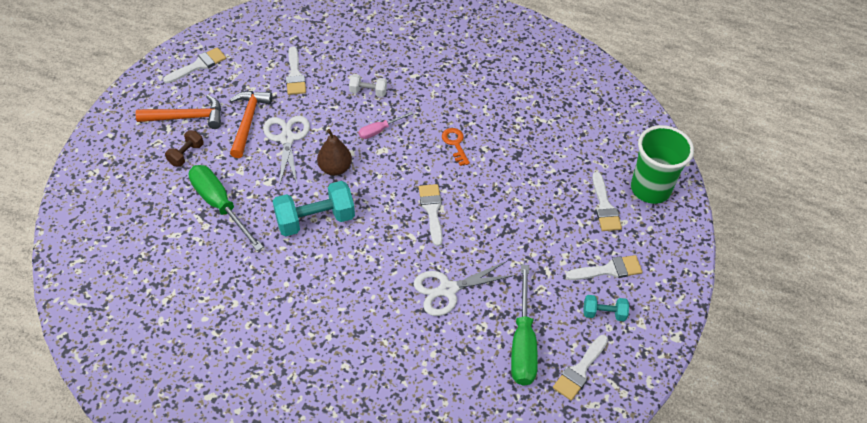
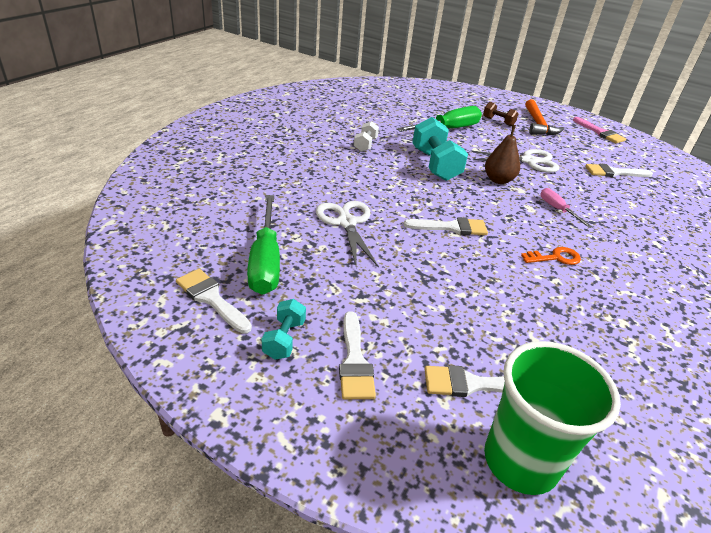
camera: 95 degrees right, 15 degrees down
(198, 65) = (600, 132): white brush -> pink brush
(248, 121) = (543, 147): orange hammer -> none
(368, 92) = (612, 209): white dumbbell -> white dumbbell (365, 145)
(522, 343) = (265, 261): green screwdriver -> green screwdriver turned 105 degrees counterclockwise

